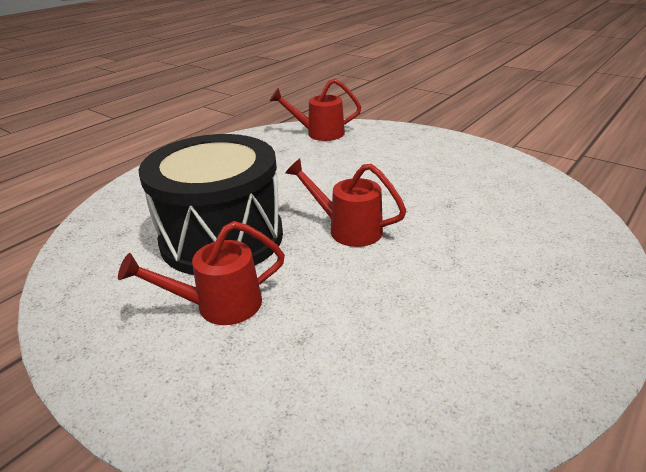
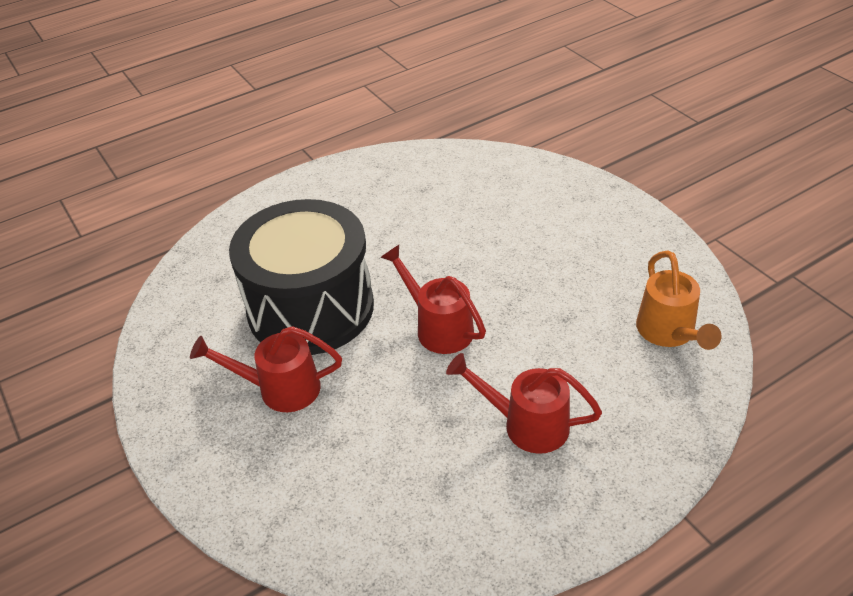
camera: 20 degrees right, 10 degrees up
(319, 133) = (480, 168): red watering can -> red watering can (526, 424)
(533, 198) = (669, 333): none -> orange watering can

